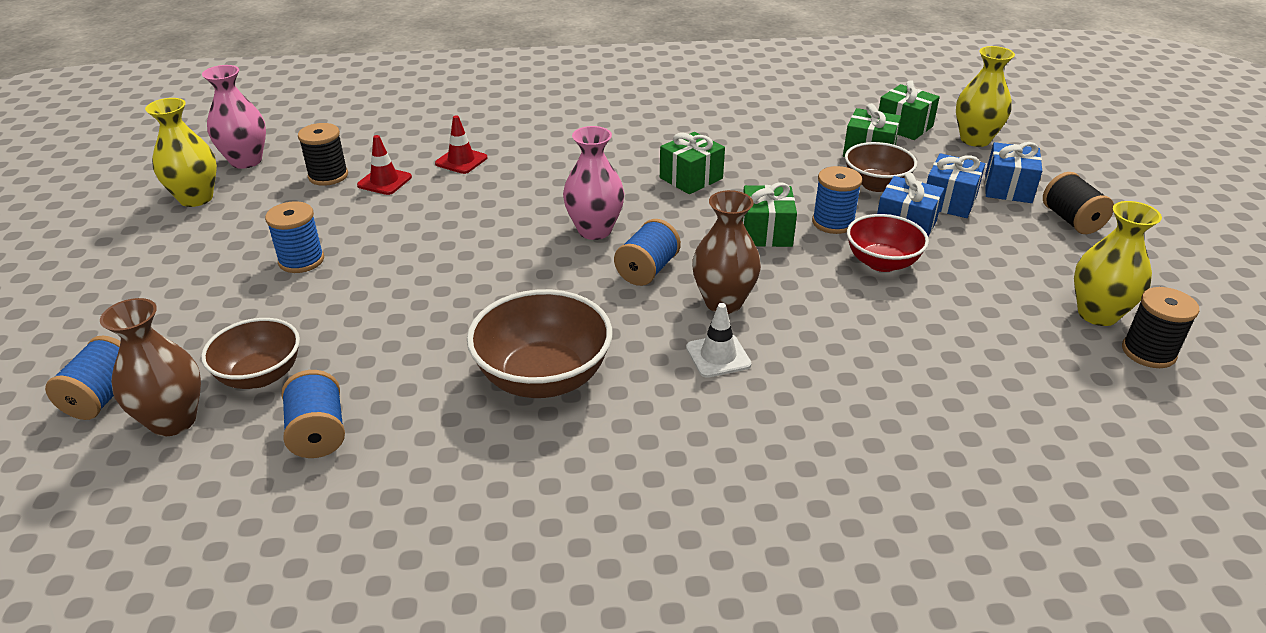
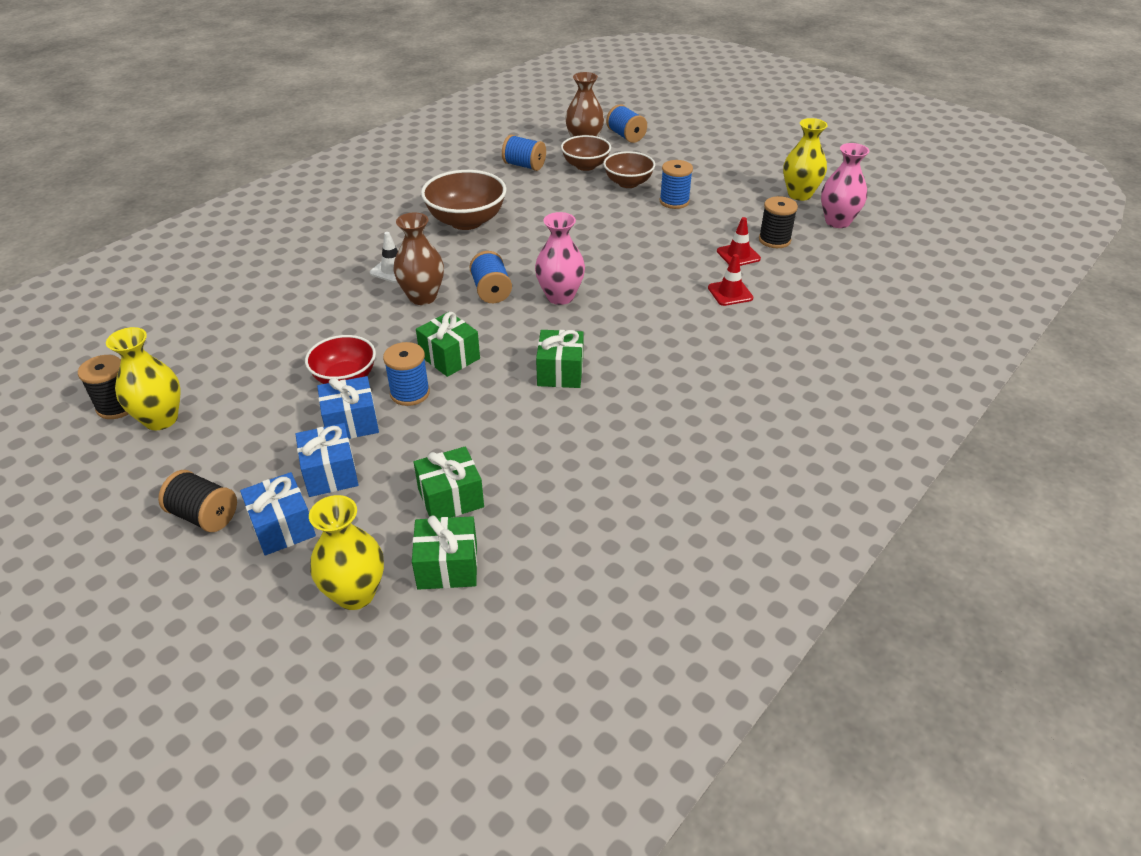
camera: 135 degrees right, 5 degrees up
(876, 184) = (409, 455): brown bowl -> brown bowl (628, 183)

